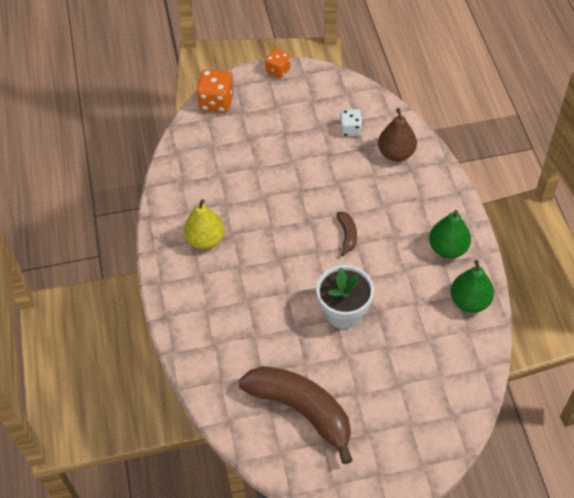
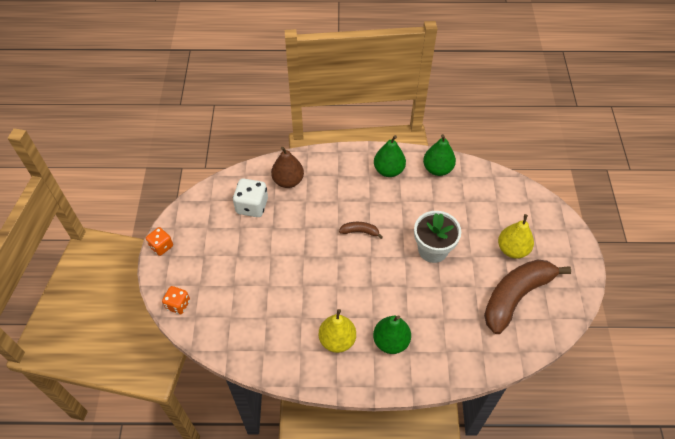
camera: 80 degrees left, 0 degrees up
(214, 288) = (391, 341): none -> green pear
(216, 102) = (178, 305): orange dice -> orange dice, size x0.65
(350, 130) = (252, 206): white dice -> white dice, size x1.55
(370, 401) = (512, 249): none -> yellow pear

